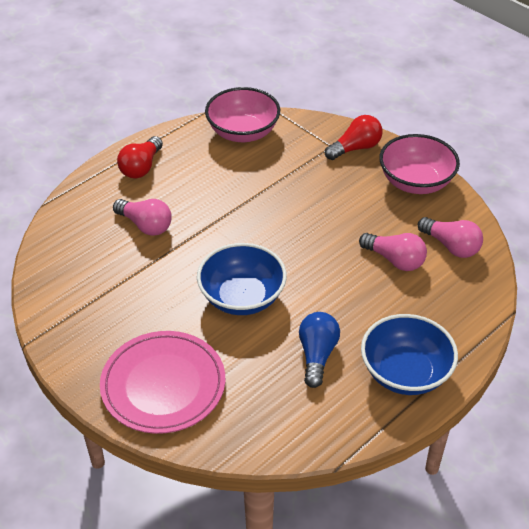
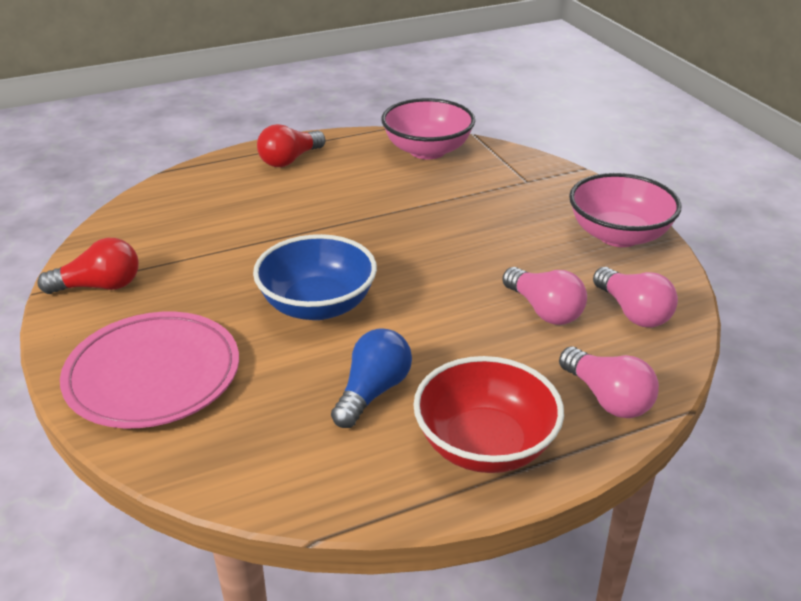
camera: 20 degrees right, 10 degrees down
(145, 225) = (255, 211): pink light bulb -> pink light bulb (607, 398)
(355, 148) = (557, 188): red light bulb -> red light bulb (99, 286)
(405, 373) = (485, 445): blue bowl -> red bowl

